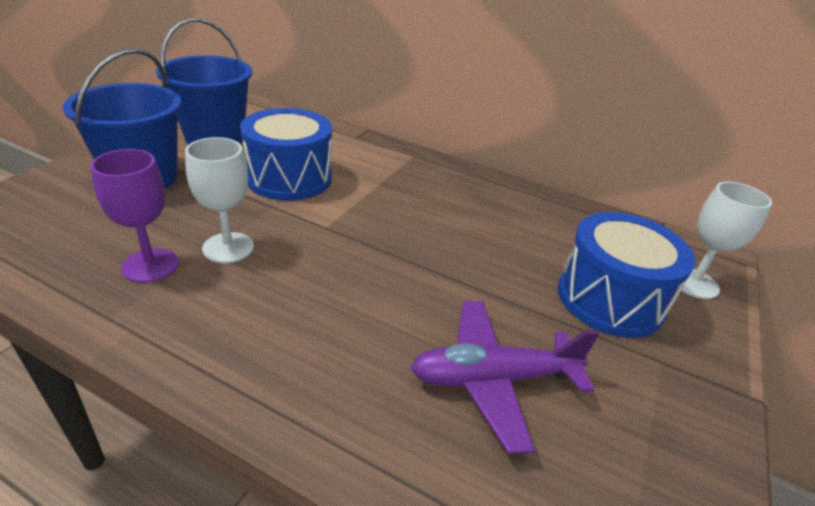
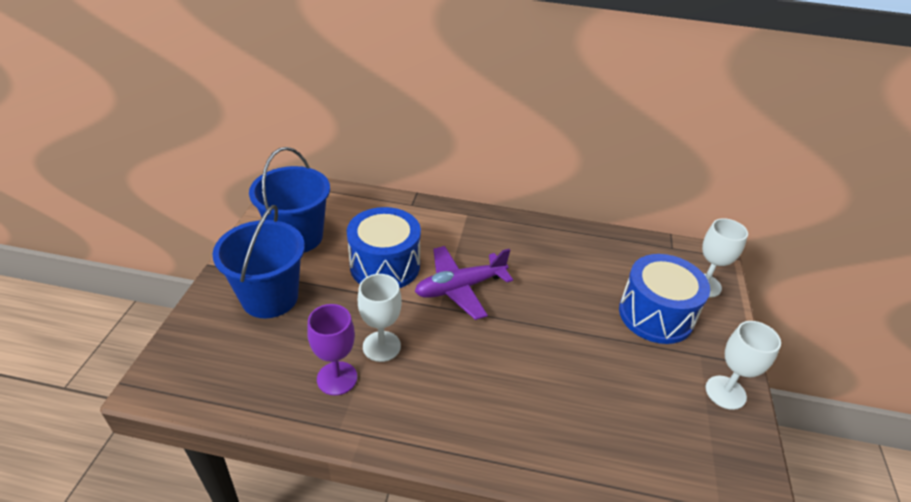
camera: 15 degrees left, 5 degrees up
(493, 379) = (607, 399): purple plane -> purple plane (460, 288)
(688, 420) = (725, 392): none -> white goblet

